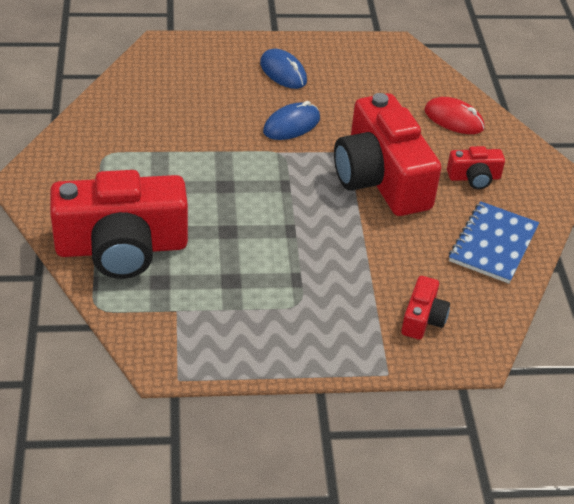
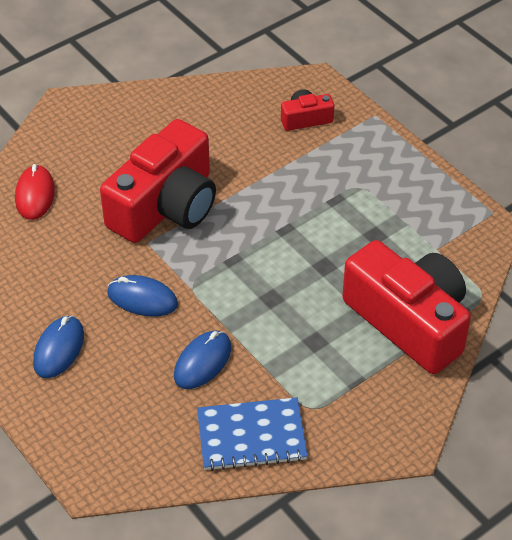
camera: 120 degrees left, 5 degrees up
(202, 126) = (202, 362): none -> blue mouse
(474, 177) = (111, 152): red camera -> none
(493, 244) = (187, 113): blue notebook -> blue notebook (251, 436)

